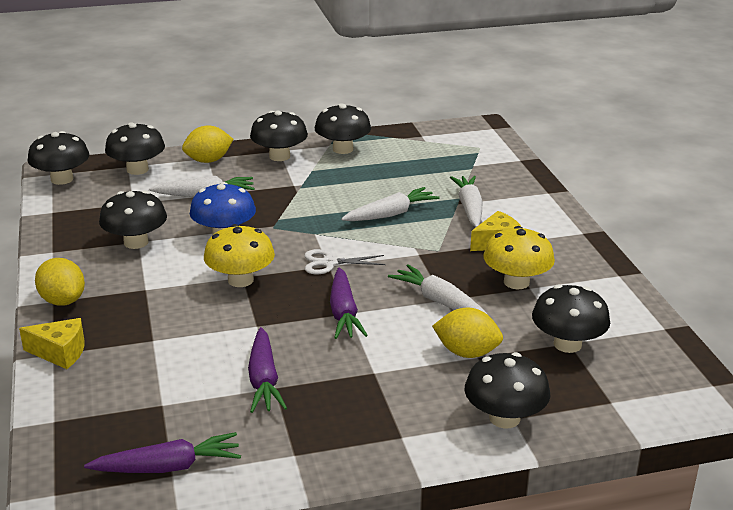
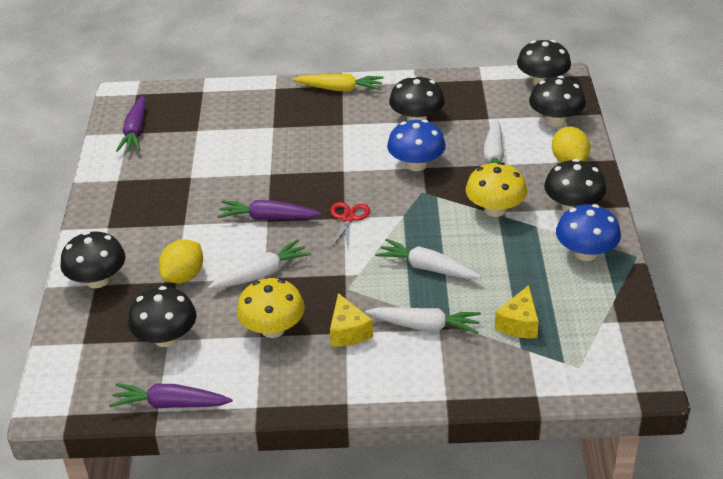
camera: 105 degrees right, 10 degrees up
(60, 353) = (275, 90): yellow cheese -> yellow cheese (519, 323)
(63, 301) = (340, 89): yellow lemon -> yellow carrot
(240, 280) = (338, 169): yellow mushroom -> yellow mushroom (495, 209)
(264, 380) = (201, 172): purple carrot -> purple carrot (170, 404)
(329, 263) = (348, 218): white scissors -> red scissors
(343, 149) = (585, 253): black mushroom -> blue mushroom
(391, 214) = (427, 268): white carrot -> white carrot turned 135 degrees clockwise

